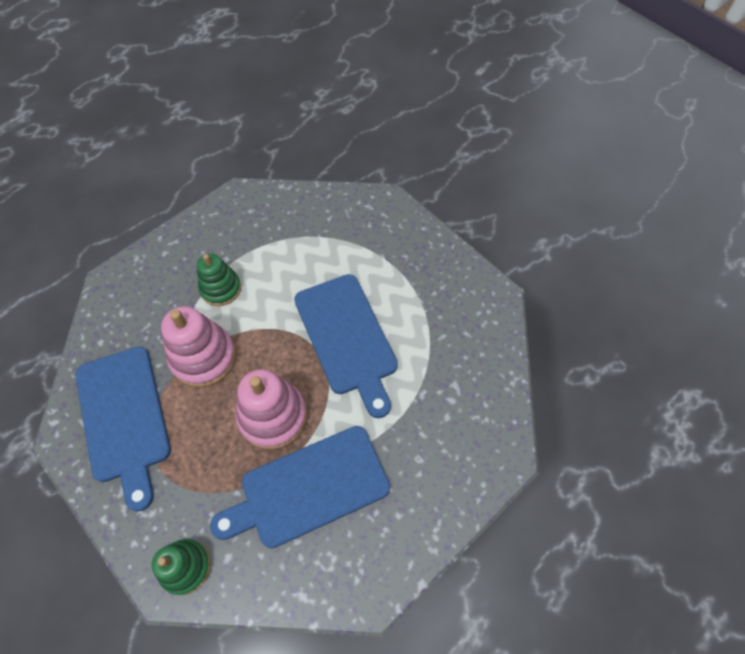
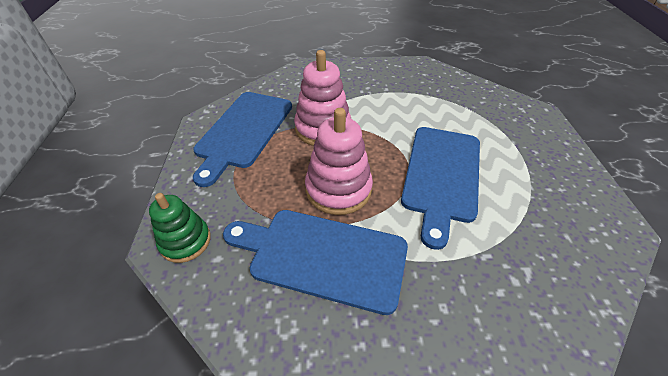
camera: 40 degrees right, 15 degrees down
(220, 288) = (368, 101): green stacking toy -> none

